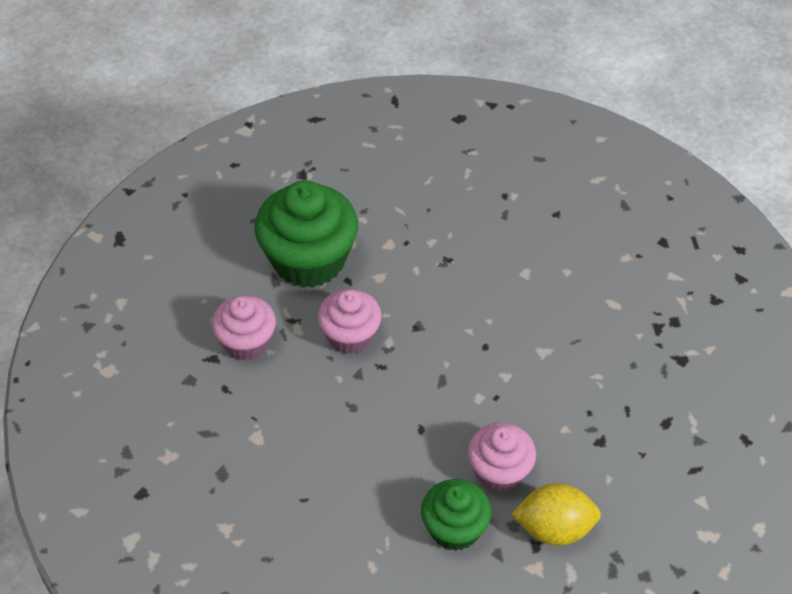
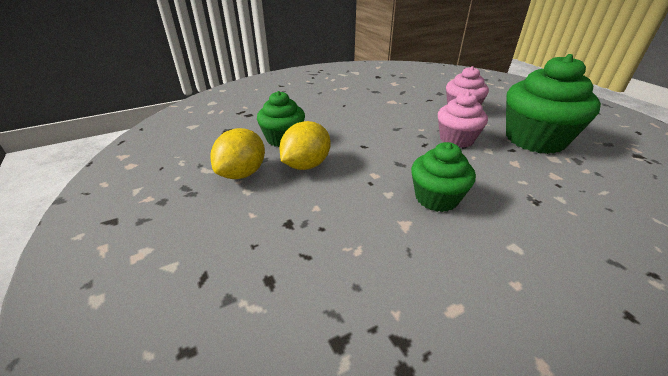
camera: 115 degrees right, 15 degrees down
(489, 335) = (436, 198): none -> green cupcake
(499, 471) = (306, 165): pink cupcake -> yellow lemon

